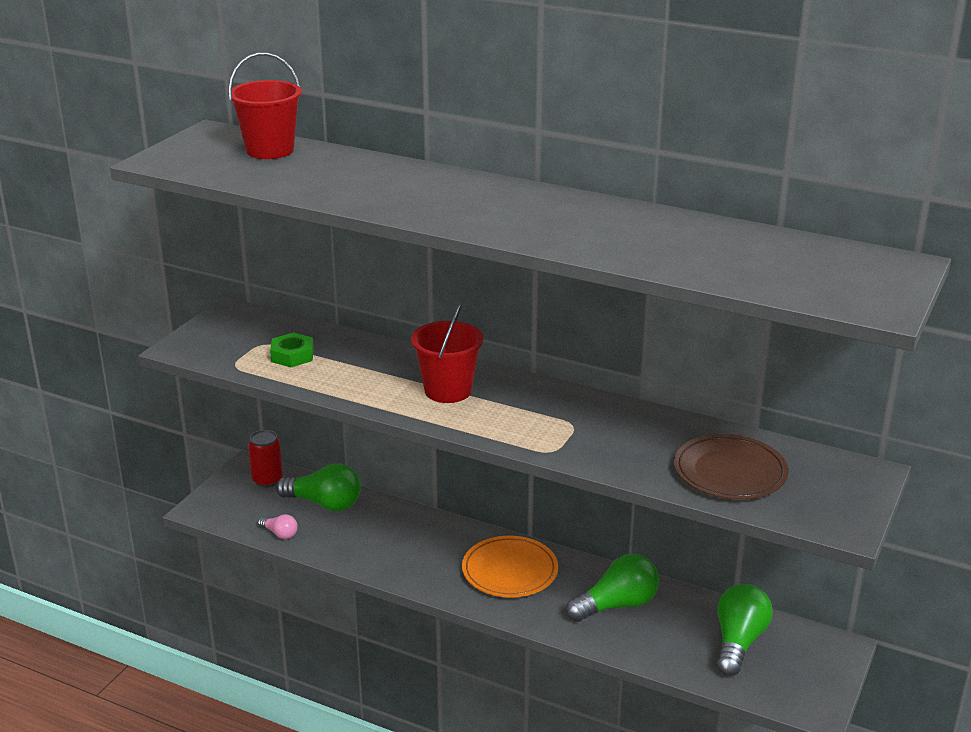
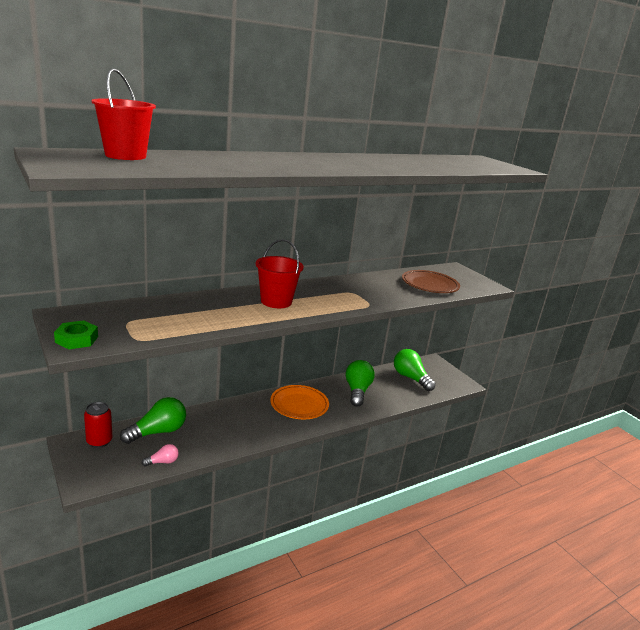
camera: 60 degrees left, 5 degrees down
(292, 355) = (160, 320): green nut -> green nut (77, 339)

